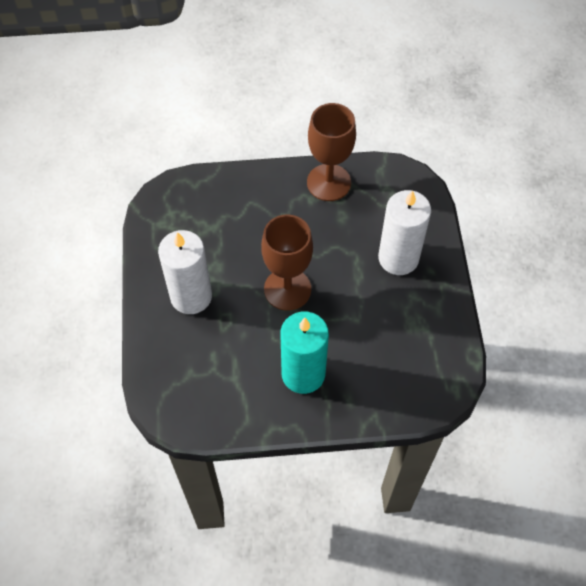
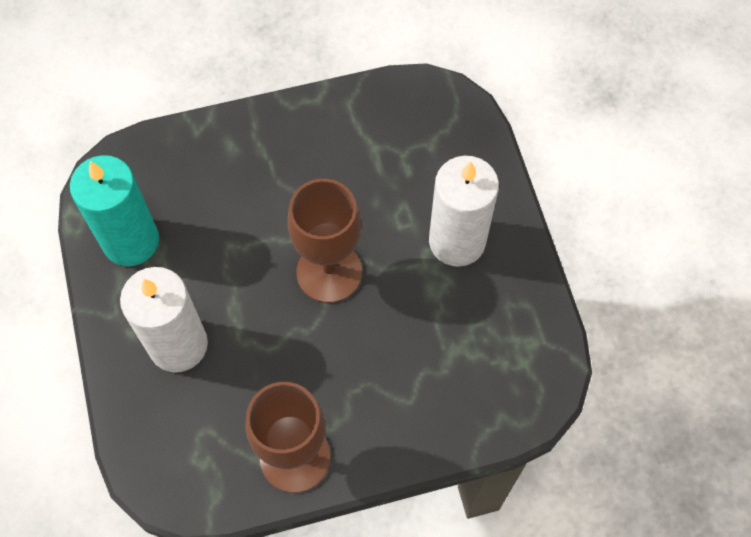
camera: 170 degrees right, 5 degrees up
(303, 374) = (290, 165): turquoise candle -> turquoise candle (131, 241)

